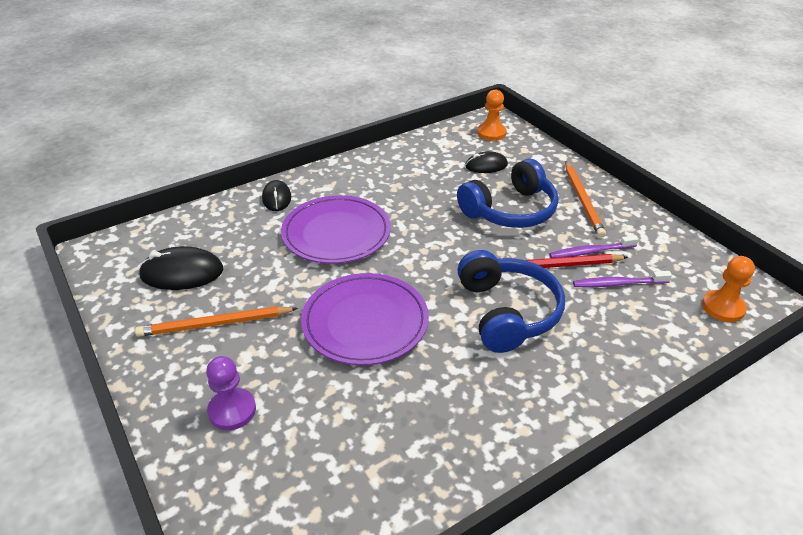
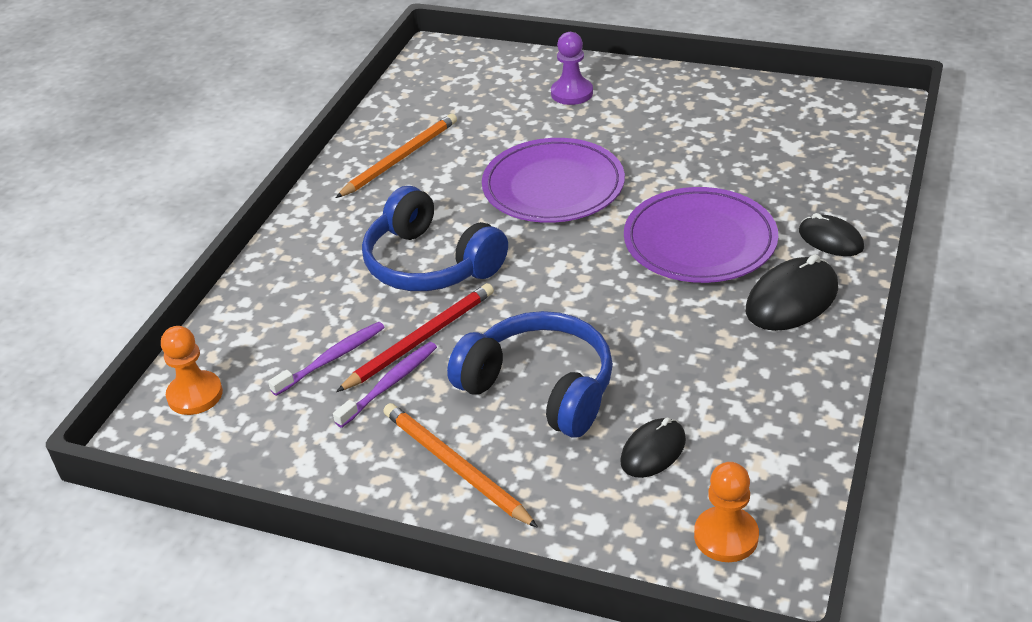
camera: 145 degrees right, 0 degrees up
(182, 273) = (774, 132): black mouse -> black mouse (792, 299)
(215, 324) = (674, 121): orange pencil -> orange pencil (400, 158)
(510, 210) = (540, 388): blue headphones -> blue headphones turned 105 degrees clockwise

